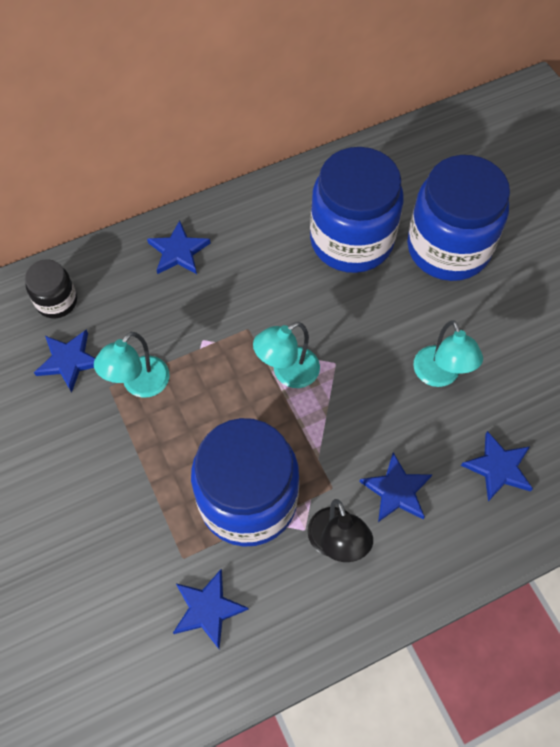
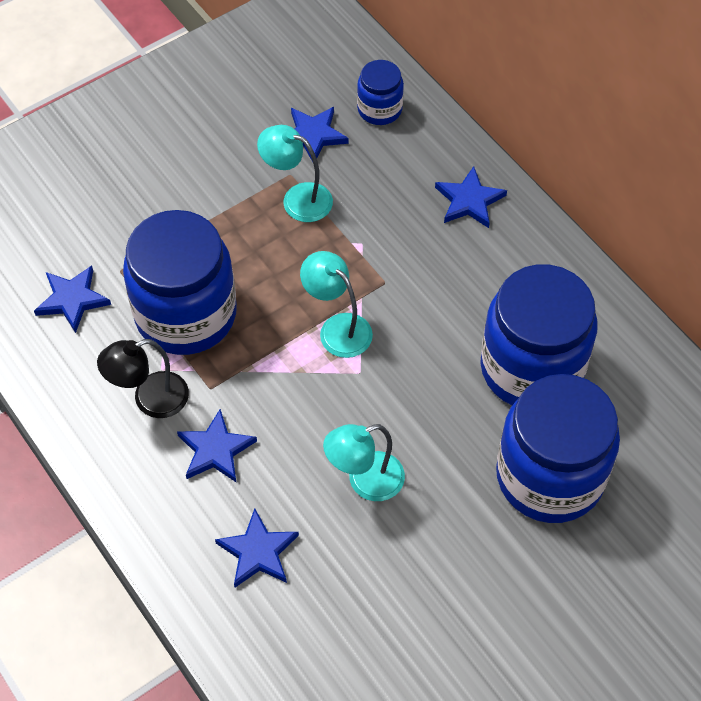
camera: 80 degrees right, 5 degrees down
(56, 301) = (379, 109): black jar -> blue jar

